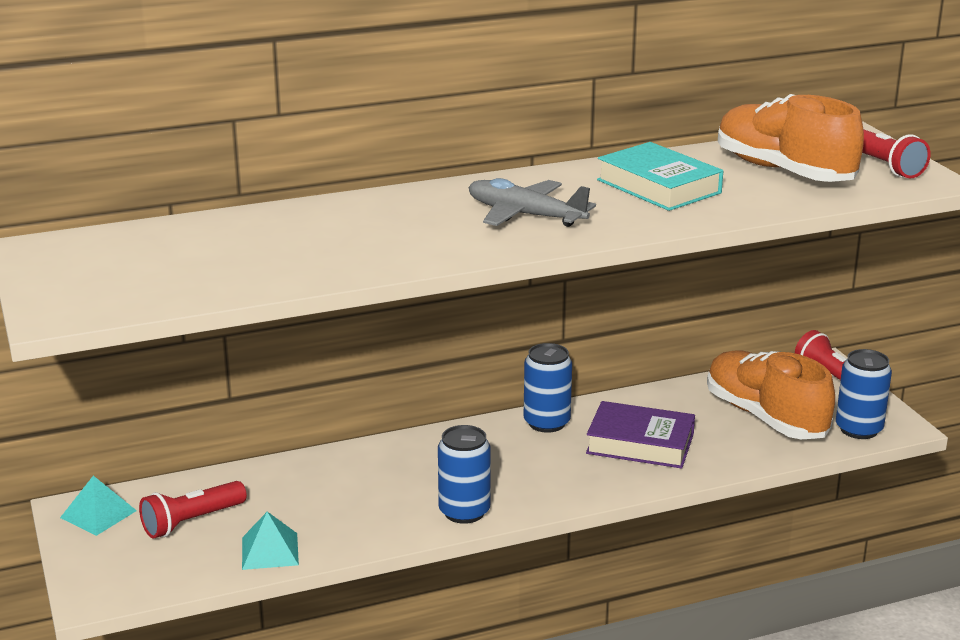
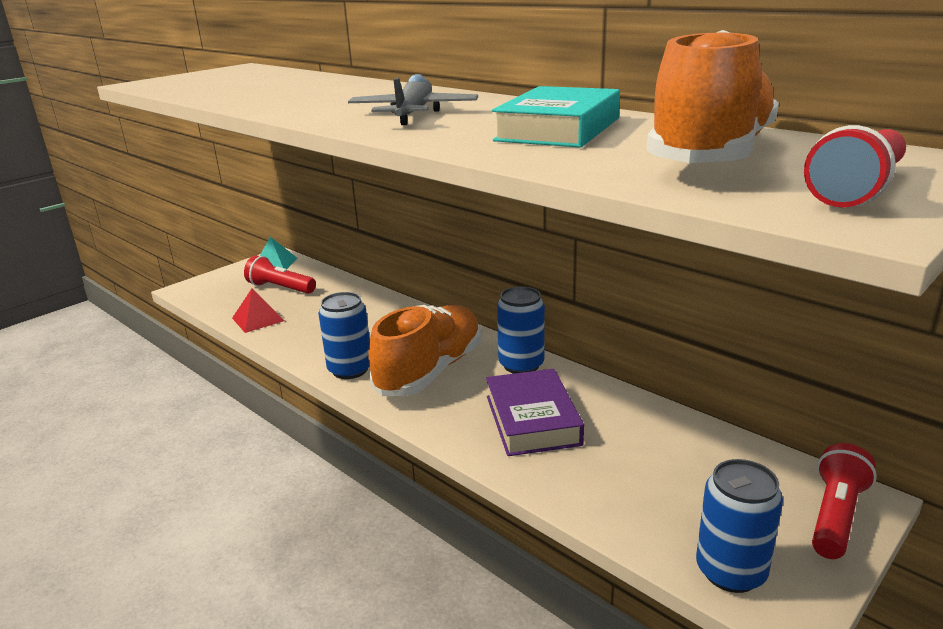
camera: 65 degrees right, 0 degrees up
(270, 551) = (258, 319): turquoise pyramid -> red pyramid
(765, 417) = (672, 485): orange shoe -> orange shoe (430, 371)

